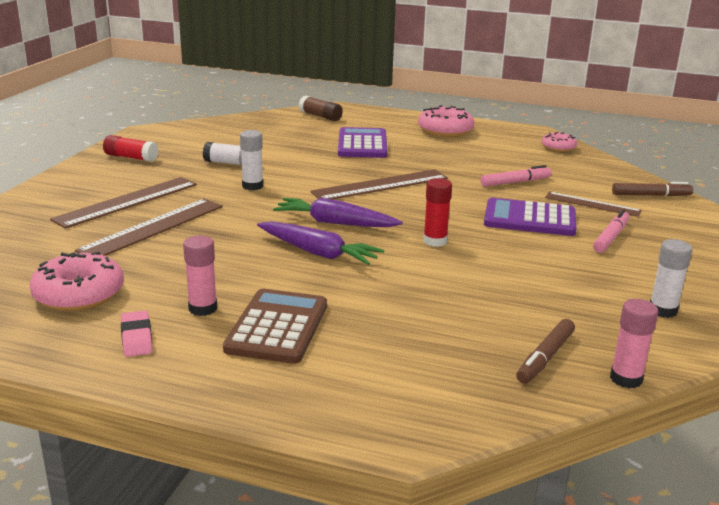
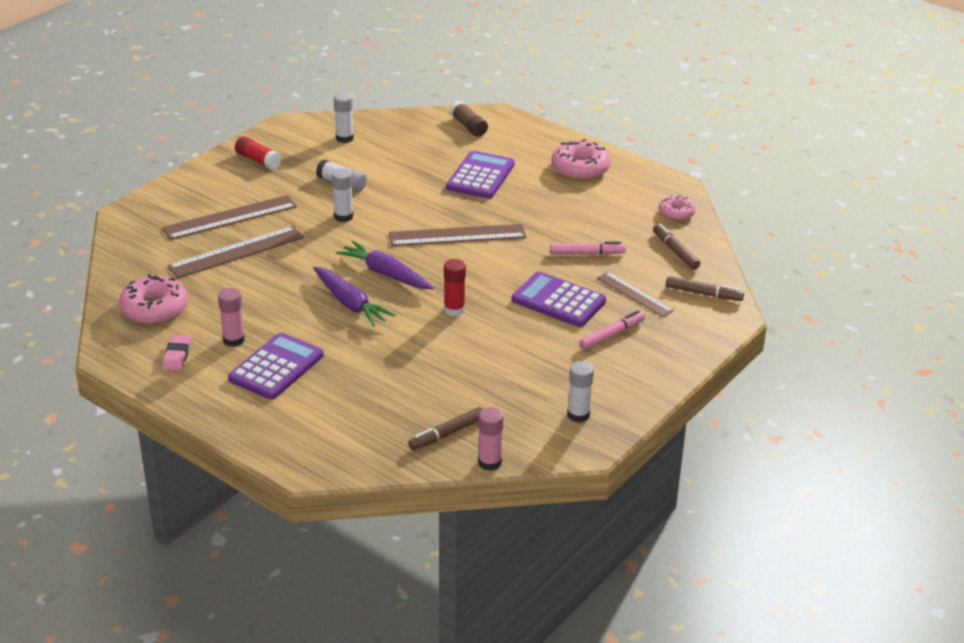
camera: 20 degrees right, 10 degrees up
(210, 134) = (344, 138): none -> white glue stick
(277, 327) = (276, 367): brown calculator -> purple calculator
(589, 171) = (675, 251): none -> brown marker

